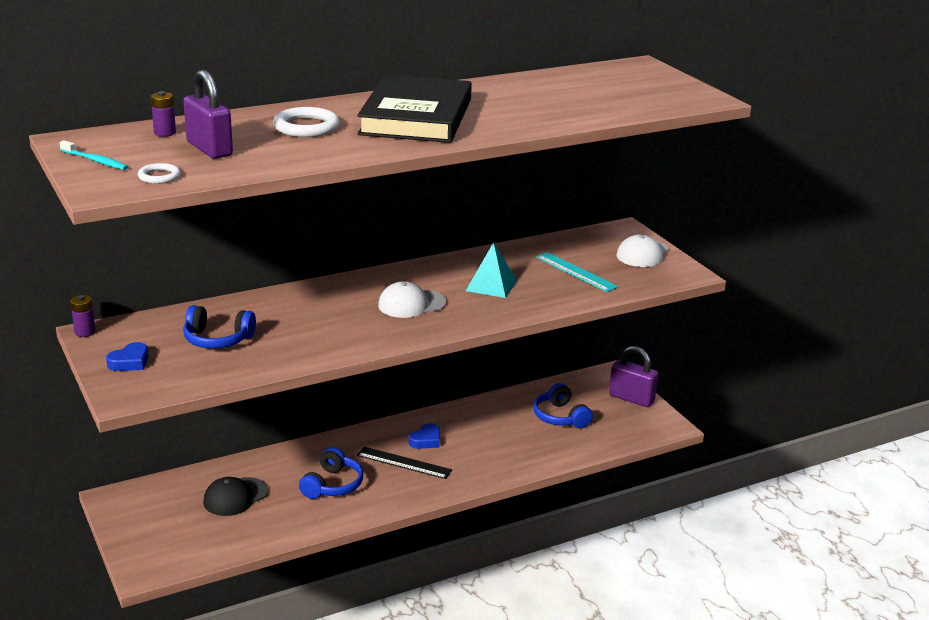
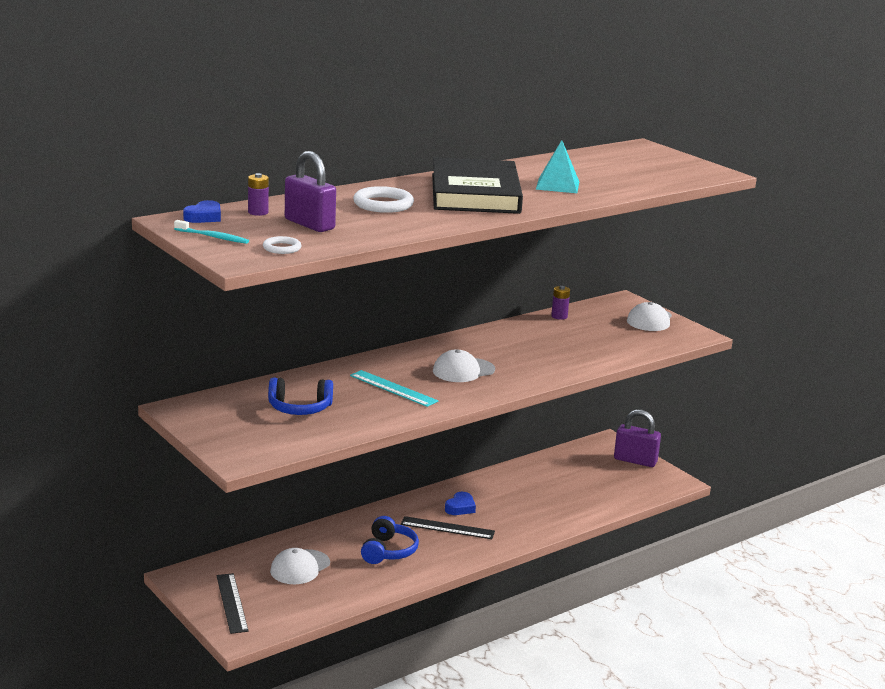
camera: 10 degrees left, 5 degrees down
(85, 332) = (170, 408): purple battery -> purple battery (559, 316)
(130, 362) = (227, 431): blue heart -> blue heart (204, 217)
(151, 532) = (231, 603): none -> black ruler
(235, 497) = (300, 567): black cap -> white cap
(491, 285) = (527, 351): turquoise pyramid -> turquoise pyramid (557, 185)
(560, 417) = (576, 480): blue headphones -> none
(576, 272) = (598, 337): turquoise ruler -> turquoise ruler (393, 388)

